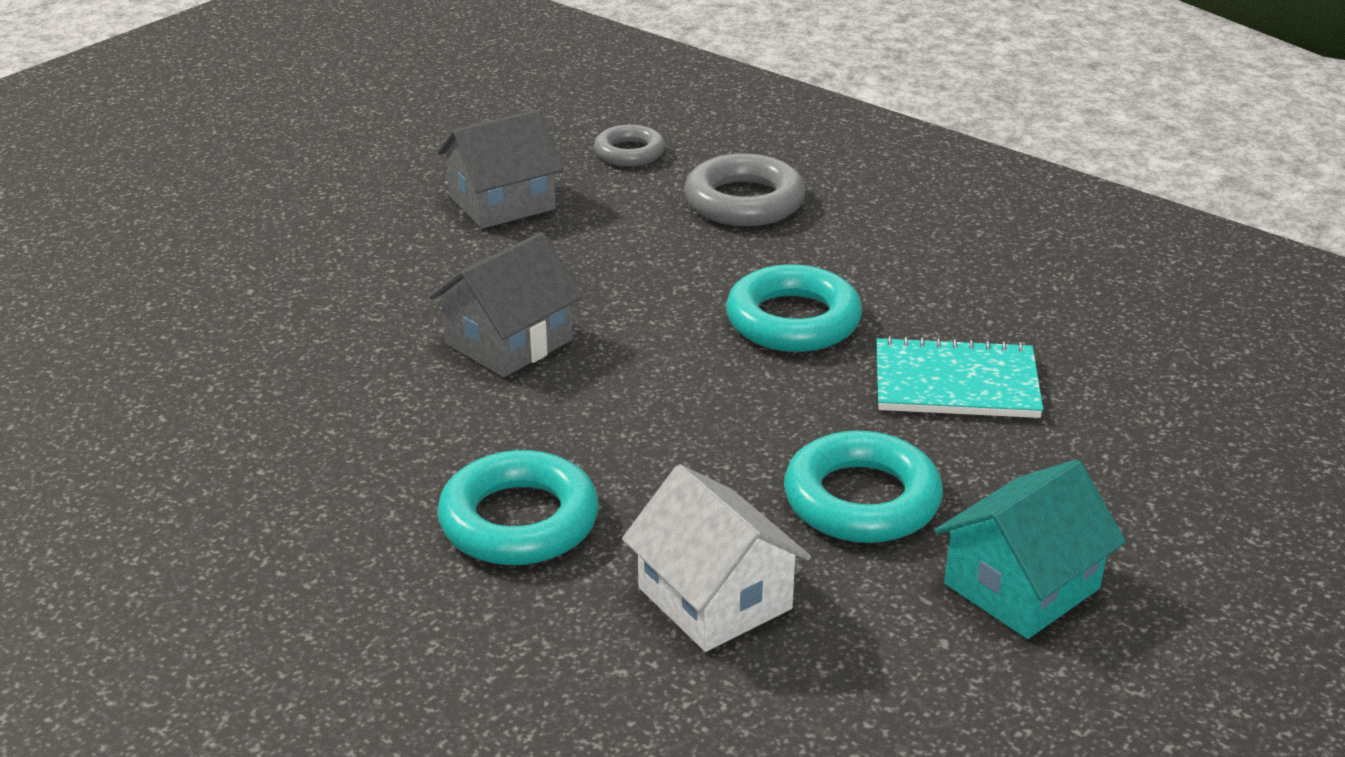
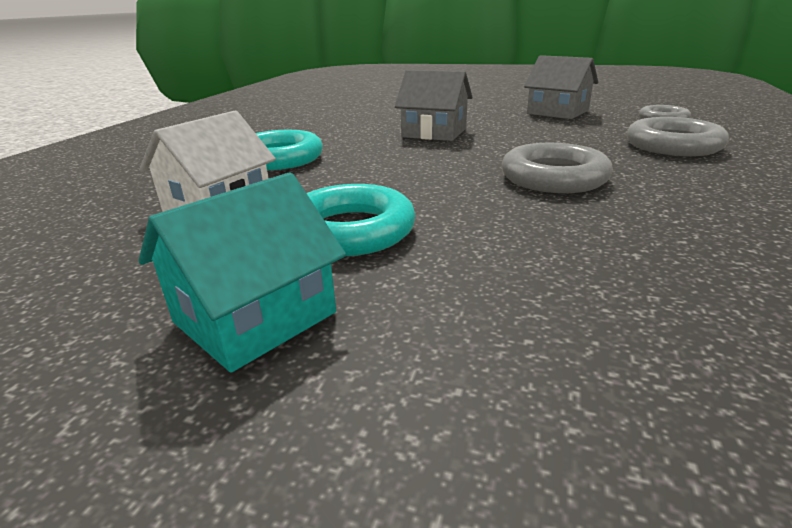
camera: 70 degrees right, 5 degrees down
(793, 320) = (553, 178): turquoise ring -> grey ring
(956, 383) = (555, 240): turquoise notebook -> none
(1022, 586) = (255, 317): turquoise house -> turquoise house turned 75 degrees counterclockwise

